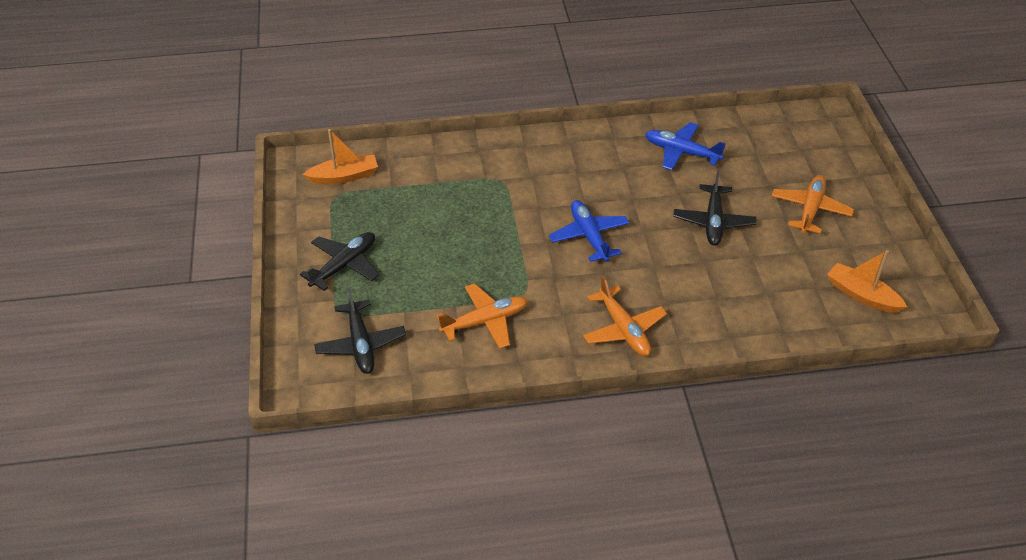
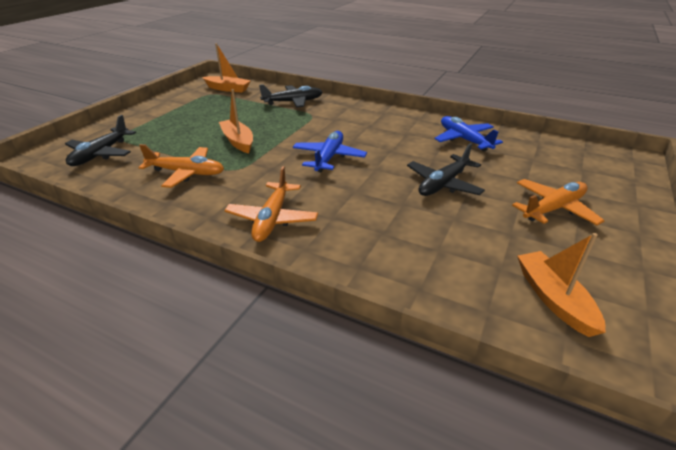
camera: 35 degrees right, 10 degrees down
(344, 265) = (161, 119): black plane -> black plane (293, 102)
(476, 257) = (238, 141): none -> orange boat

